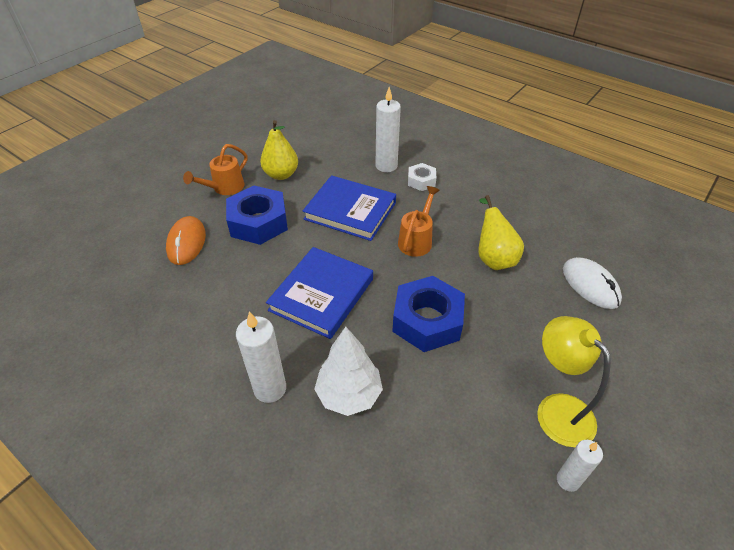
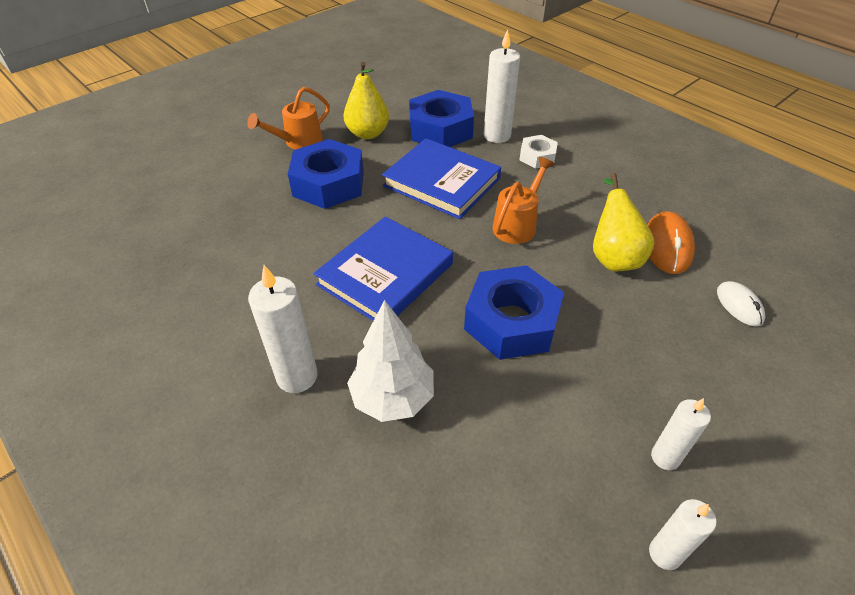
camera: 10 degrees right, 0 degrees up
(186, 243) = (240, 197): orange mouse -> orange mouse (667, 246)
(340, 165) = (440, 129): none -> blue nut
(557, 409) = (665, 457): yellow lamp -> white candle
(590, 285) = (739, 305): white mouse -> white mouse, size x0.63

